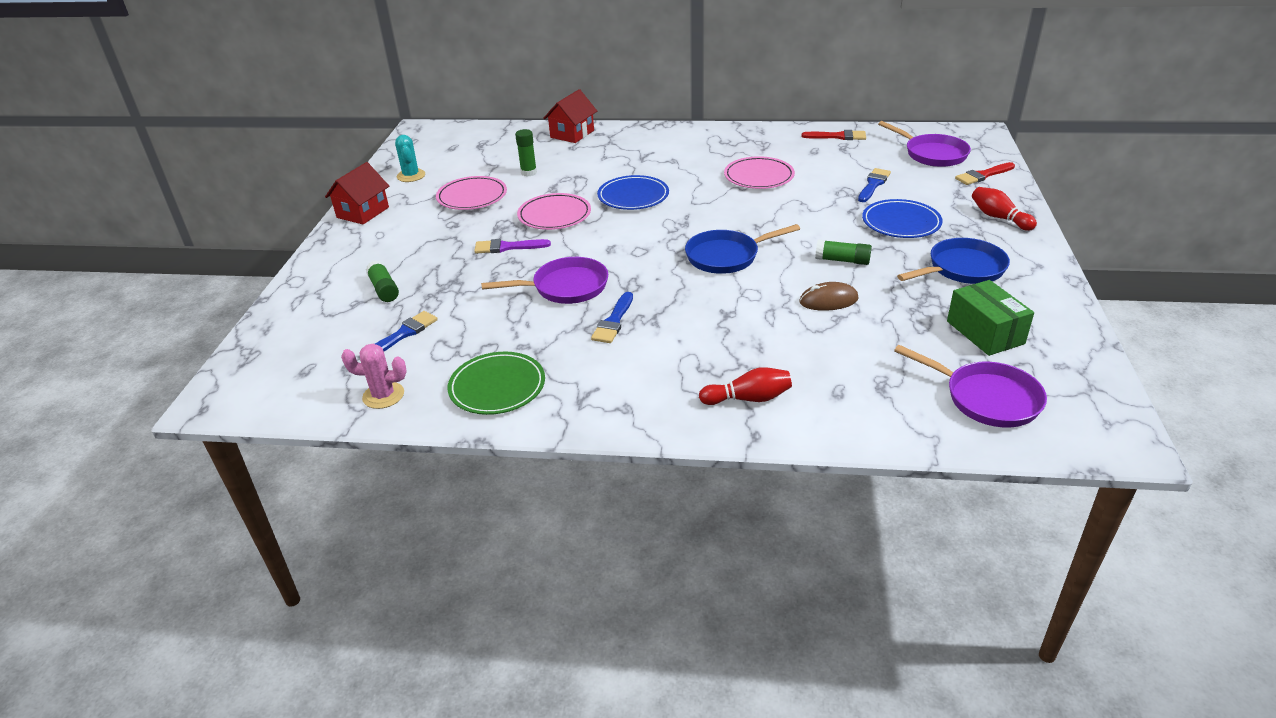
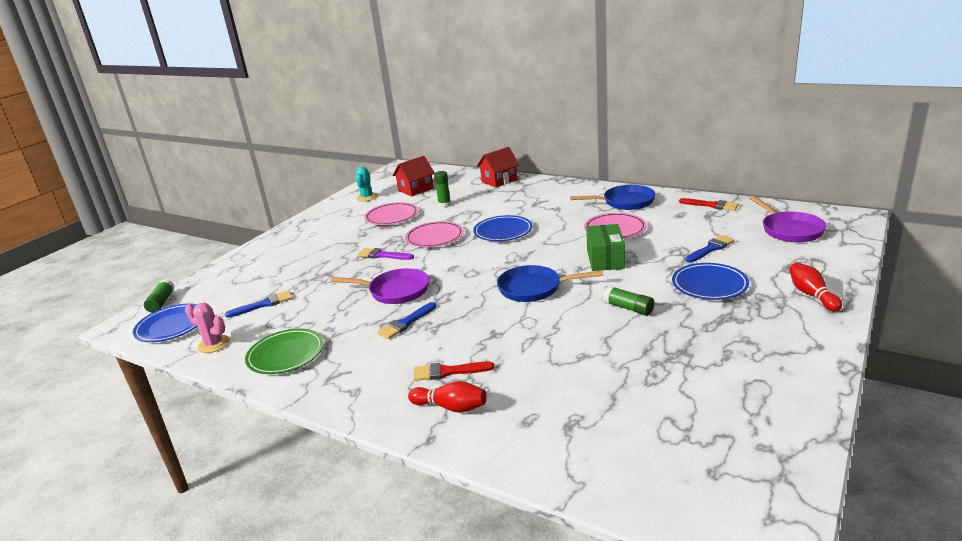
camera: 25 degrees right, 10 degrees down
(294, 386) = (171, 326): none -> blue plate
(363, 212) = (316, 218): red house -> red house (416, 189)
(384, 289) = (281, 271): green glue stick -> green glue stick (161, 302)
(828, 300) = (587, 340): brown mouse -> none
(962, 269) = (736, 335): blue pan -> blue pan (625, 202)
(983, 175) = (826, 255): red brush -> red brush (448, 372)
(985, 332) = (710, 398): green box -> green box (605, 259)
(986, 398) = (660, 460): purple pan -> none

